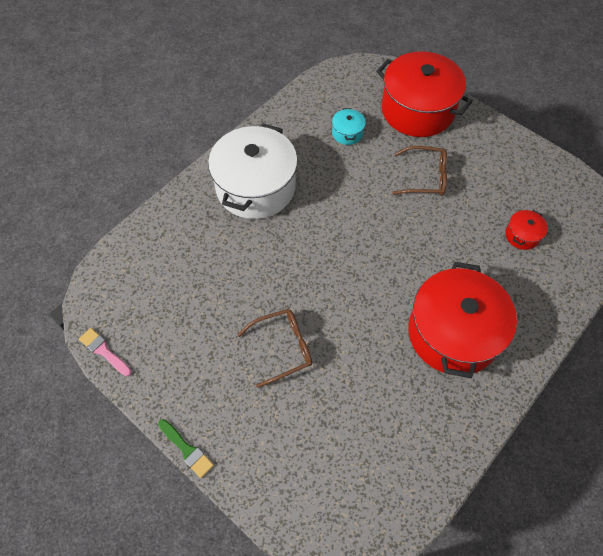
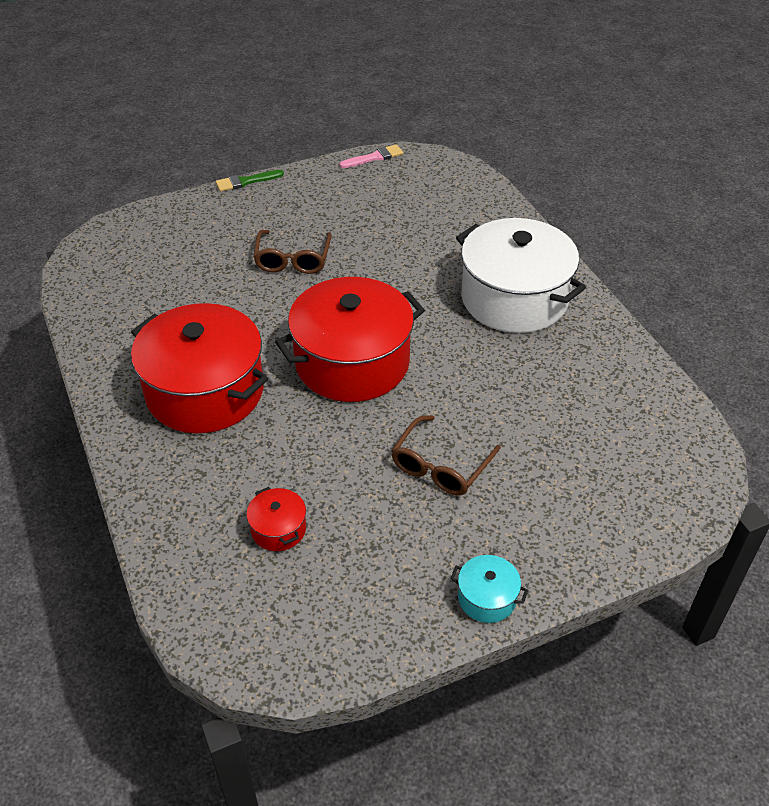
camera: 115 degrees right, 15 degrees down
(347, 133) = (566, 413): turquoise pot -> turquoise pot (487, 598)
(417, 110) = (578, 516): red pot -> red pot (352, 362)

